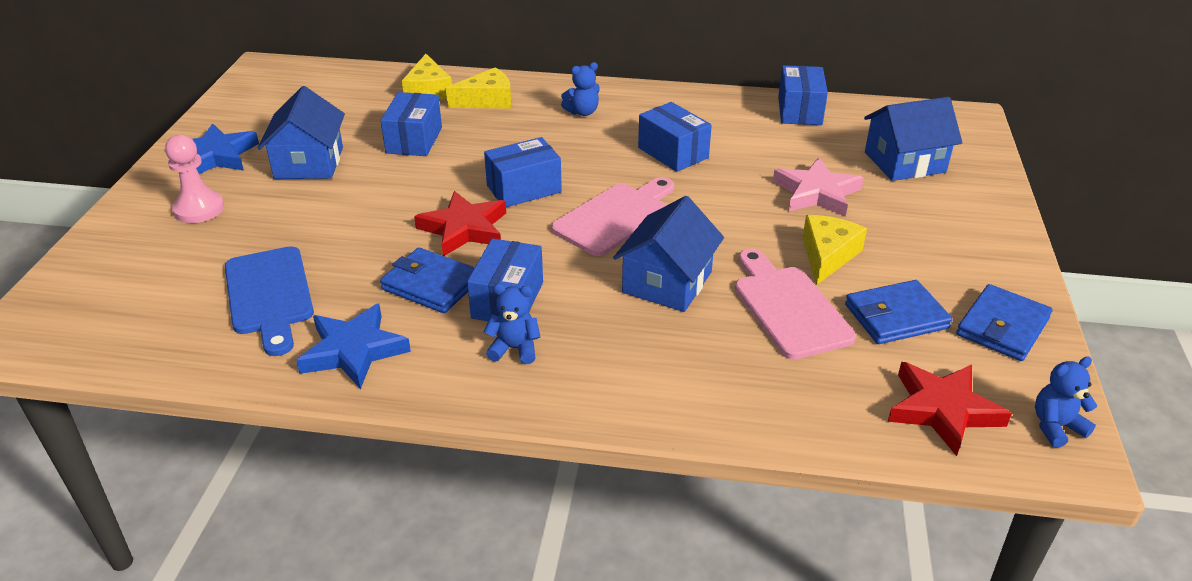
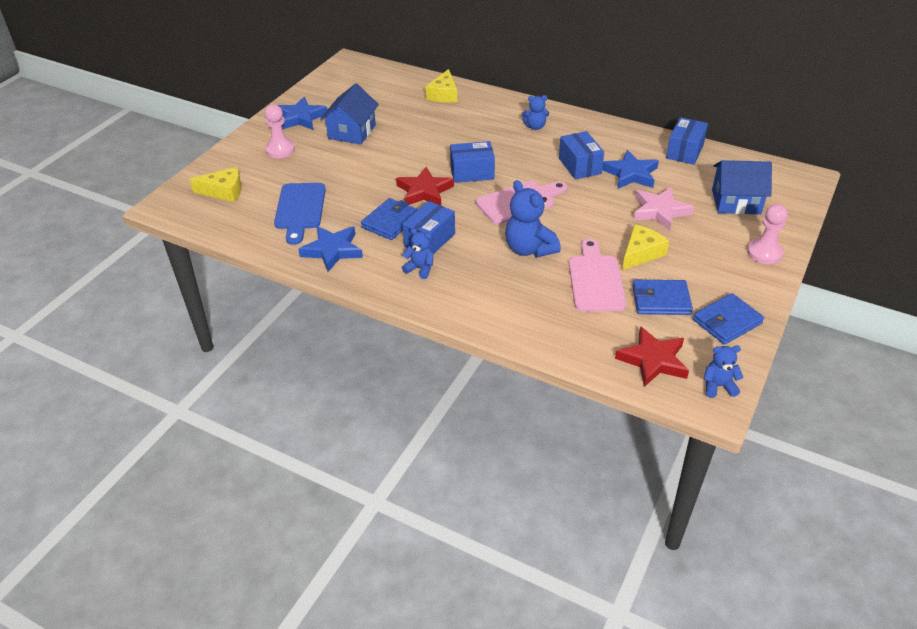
camera: 20 degrees right, 5 degrees up
(414, 140) = (420, 128): blue box -> none
(431, 285) = (390, 222): blue wallet -> blue wallet turned 75 degrees clockwise
(487, 100) = (477, 108): yellow cheese -> yellow cheese (224, 191)
(667, 282) = (529, 249): blue house -> blue teddy bear
(748, 151) = (630, 174): none -> blue star
(985, 222) = (764, 253): none -> pink pawn

